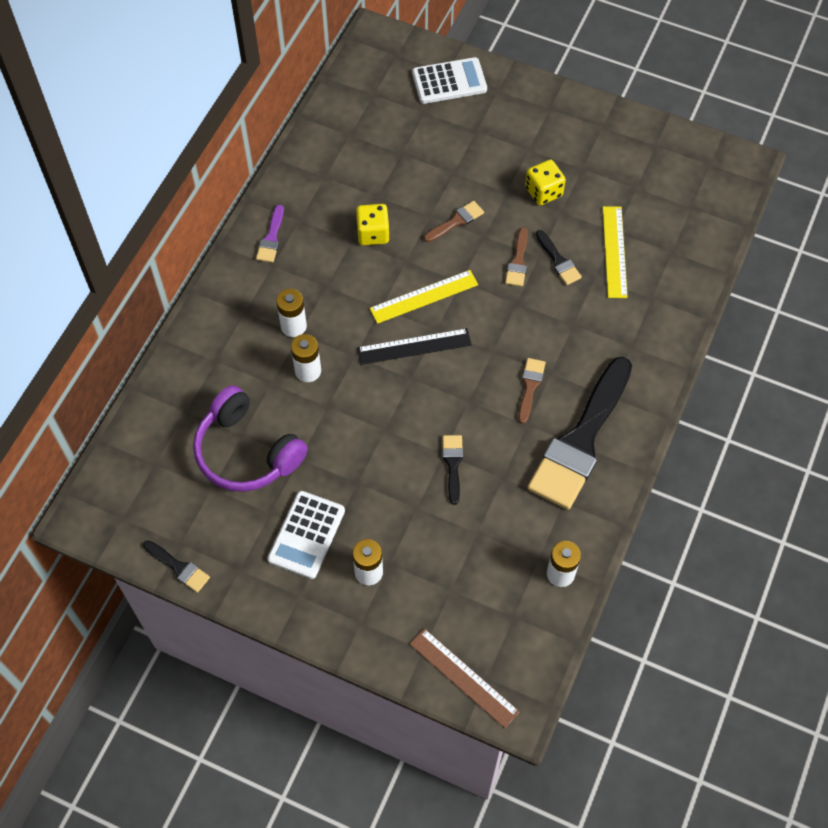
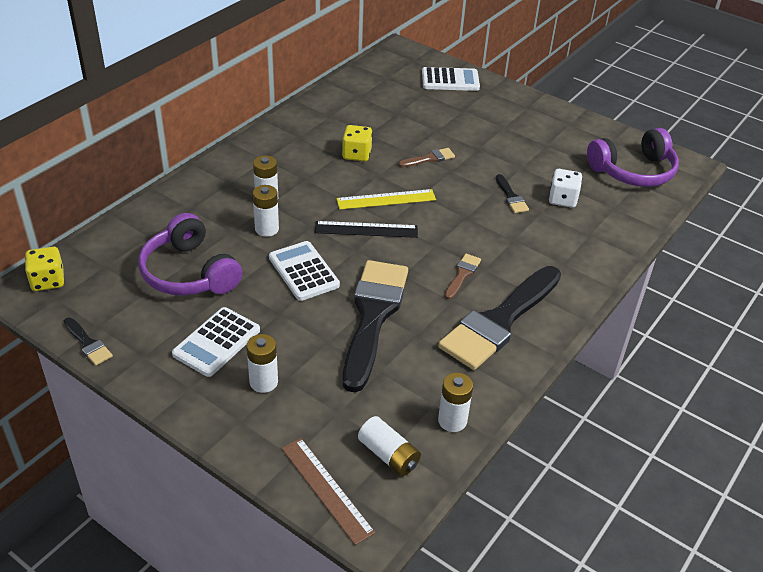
camera: 10 degrees right, 20 degrees down
(271, 238) = (271, 143): purple brush -> none
(365, 421) = (303, 271): none -> white calculator
(453, 464) = (373, 316): black brush -> black brush, size x2.42
(510, 627) = (388, 455): none -> white battery
(518, 261) = (475, 191): brown brush -> none
(543, 192) = (509, 153): yellow dice -> yellow dice (48, 281)
(614, 251) = (562, 199): yellow ruler -> white dice
(684, 188) = (633, 171): none -> purple headphones

